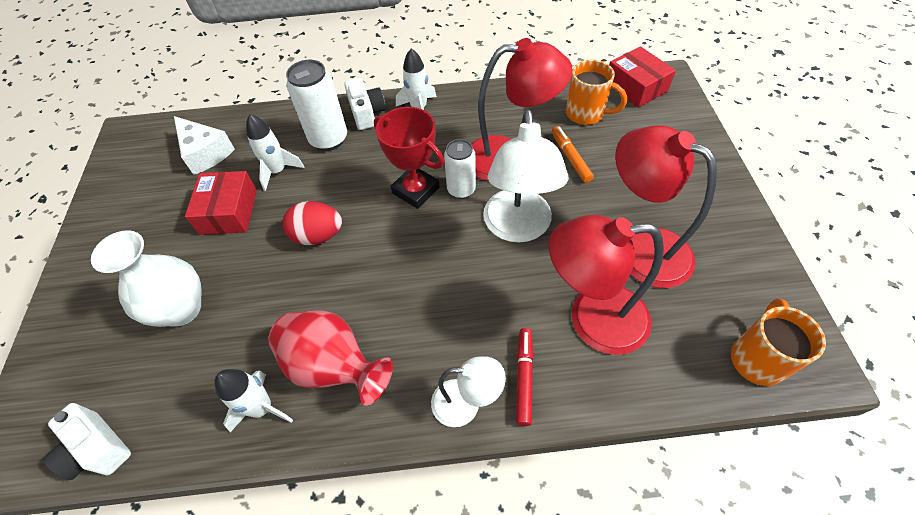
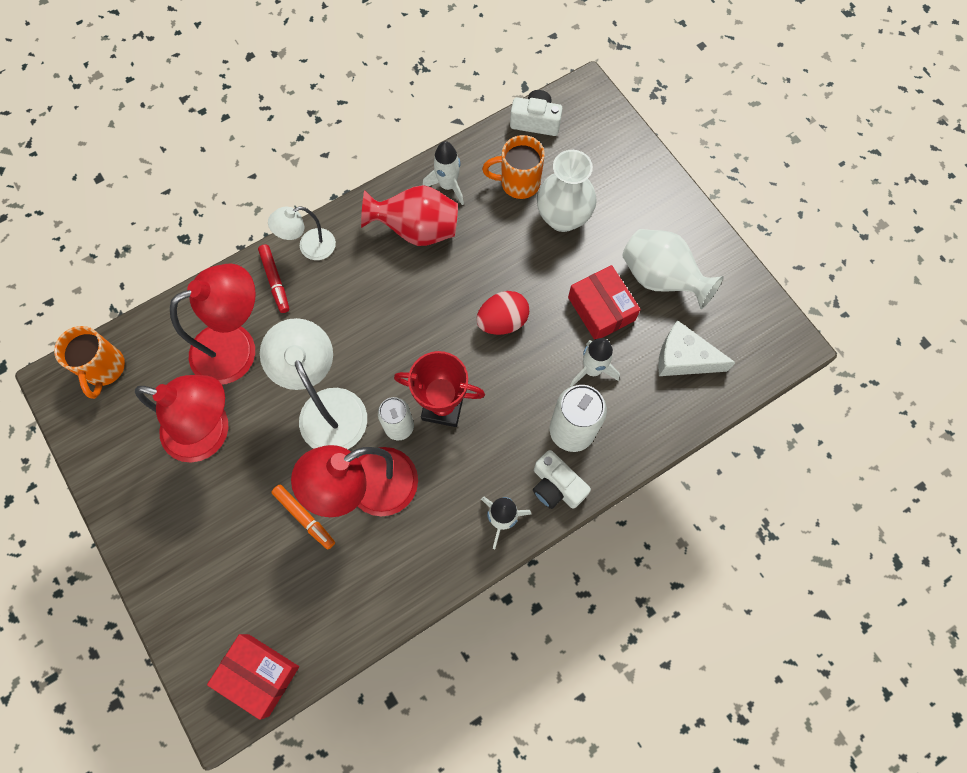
camera: 150 degrees right, 15 degrees up
(159, 215) = (660, 278): none -> white vase
(586, 114) = (306, 596): orange mug -> orange mug (518, 183)

